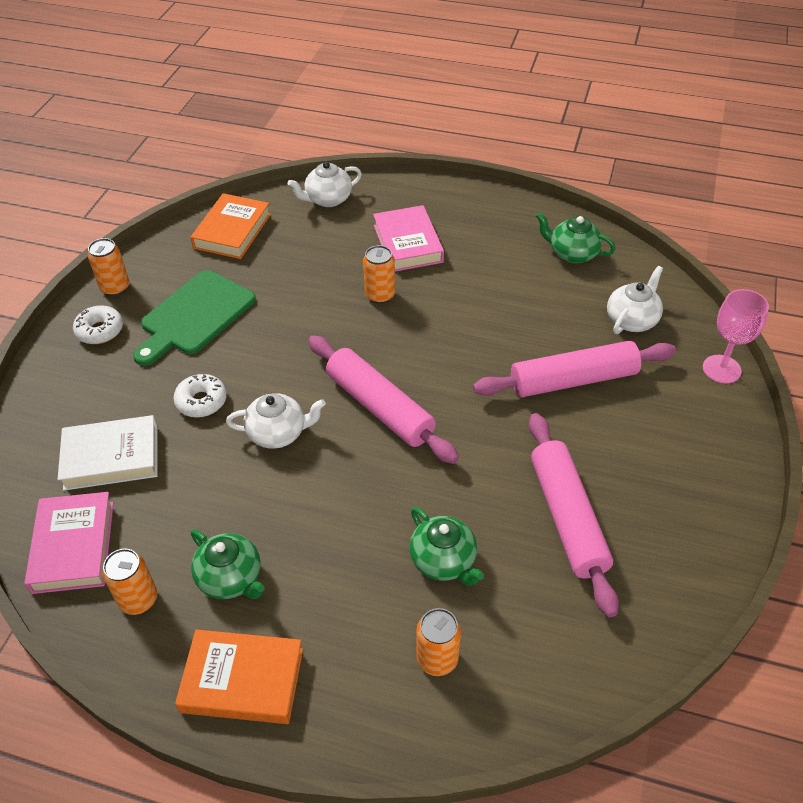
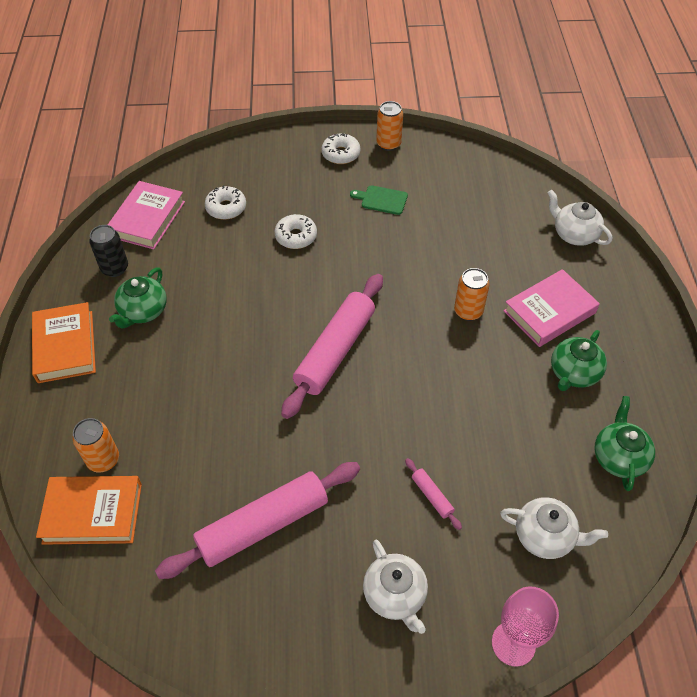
camera: 70 degrees right, 5 degrees up
(73, 546) = (147, 219): pink book -> pink book turned 45 degrees counterclockwise
(111, 457) = (226, 208): white book -> white donut
(138, 599) = (115, 268): orange can -> black can
(195, 316) = (382, 200): green cutting board -> green cutting board, size x0.49
(232, 231) = (492, 186): orange book -> orange book (93, 513)
(278, 433) = (282, 293): white teapot -> white teapot (395, 595)
(444, 561) = (192, 441): green teapot -> green teapot (573, 373)
(573, 380) = (432, 496): pink rolling pin -> pink rolling pin, size x0.41

